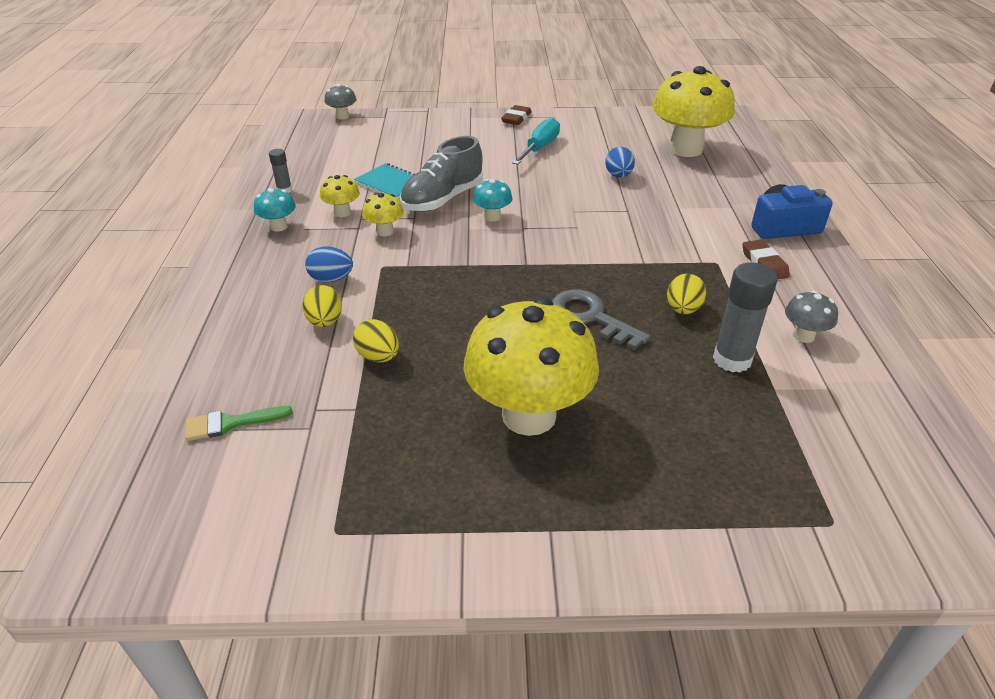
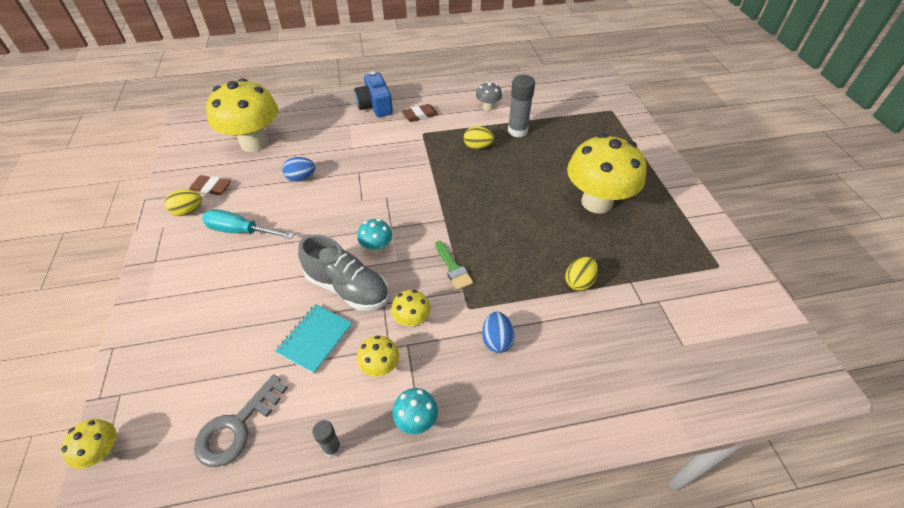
camera: 100 degrees left, 10 degrees up
(231, 423) = (680, 348): green brush -> green brush (453, 268)
(325, 322) = (554, 326): yellow egg -> yellow egg (188, 211)
(342, 116) = (104, 452): grey mushroom -> yellow mushroom
(516, 118) = (161, 257): brown eraser -> brown eraser (211, 187)
(591, 317) = (498, 183): grey key -> grey key (237, 427)

